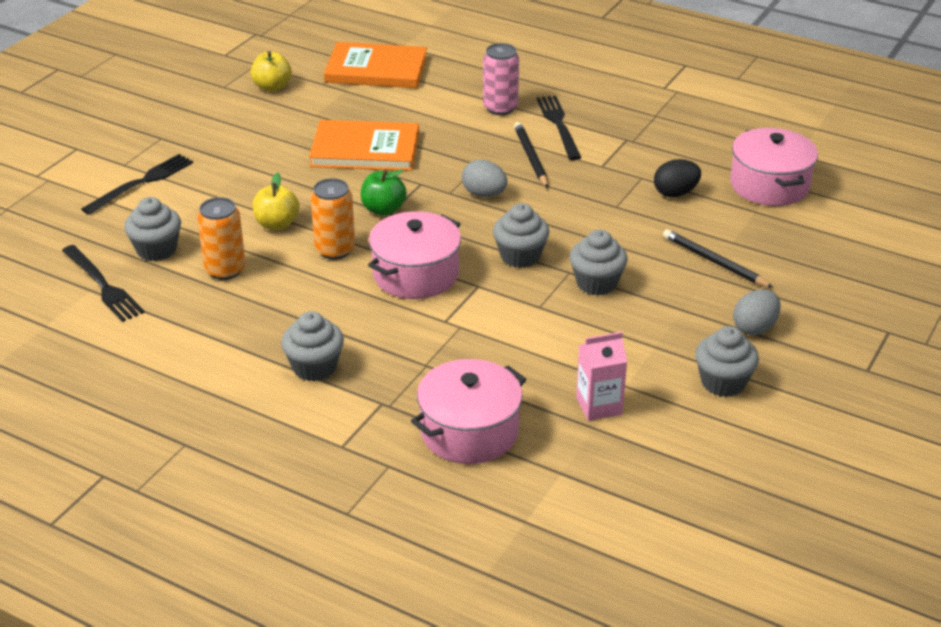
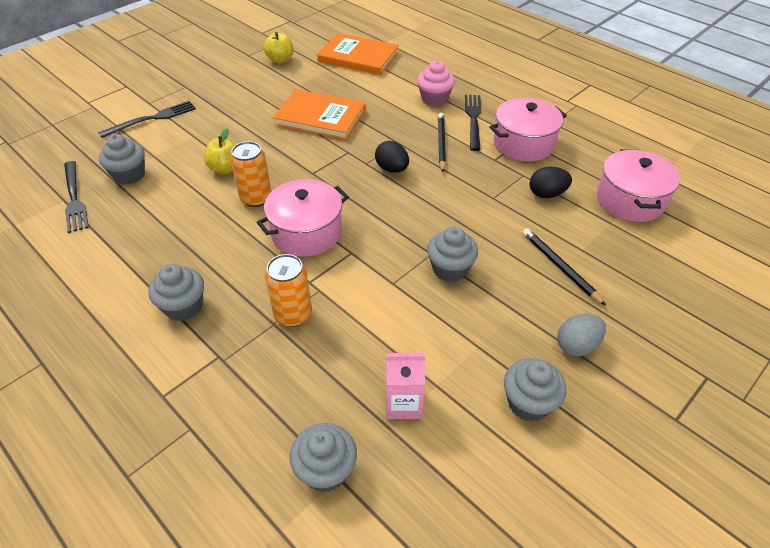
camera: 15 degrees right, 10 degrees up
(225, 270) = (167, 201): orange can -> orange can (293, 314)
(383, 209) = (309, 169): green apple -> none
(469, 432) = (276, 406): pink pot -> pink pot (523, 143)
(484, 194) = (392, 169): grey egg -> black egg
(500, 108) = (434, 99): pink can -> pink cupcake
(520, 256) = (397, 231): grey cupcake -> grey cupcake (326, 470)

